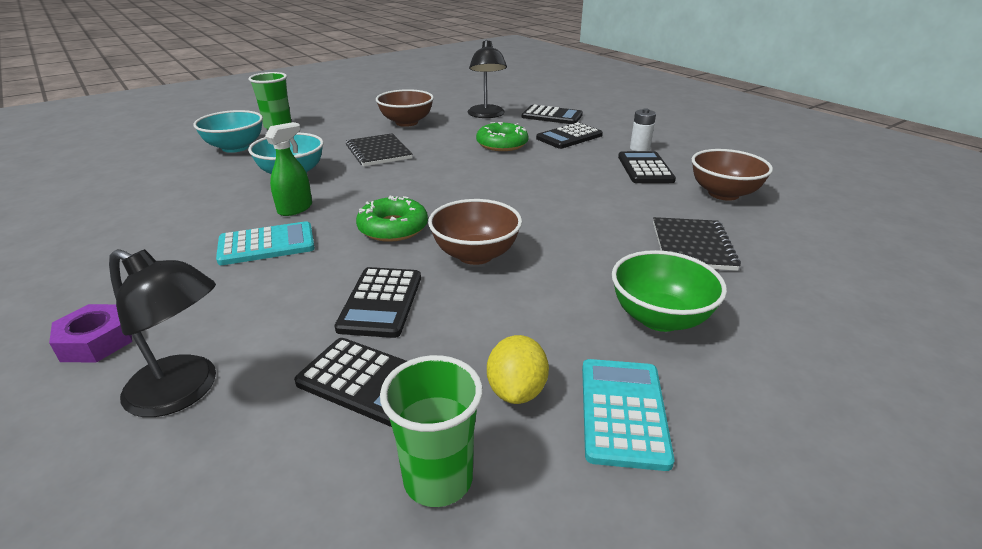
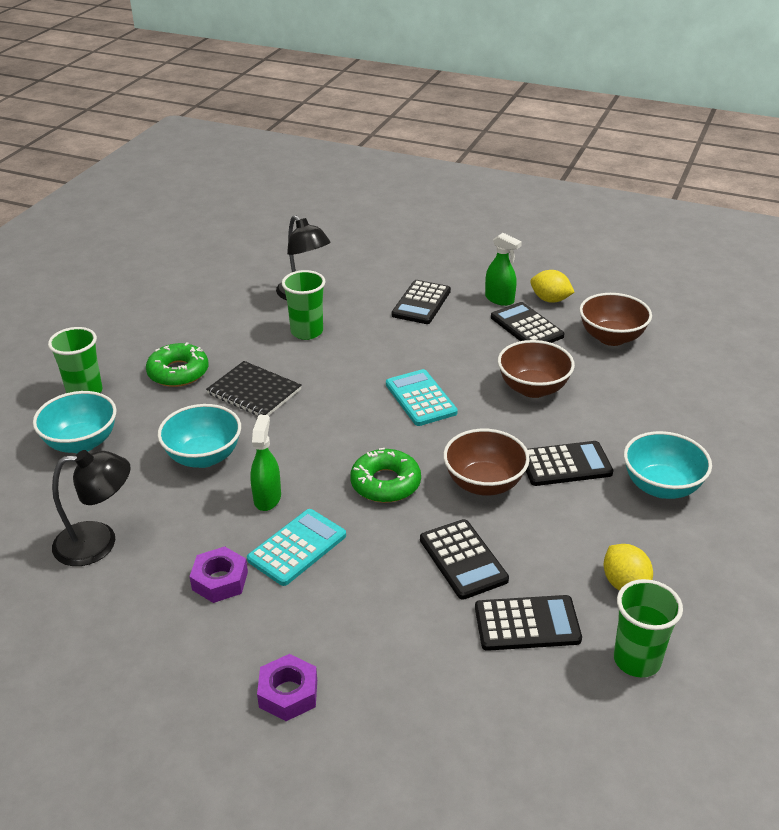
camera: 30 degrees left, 5 degrees up
(184, 245) = (220, 581): none -> purple nut
(185, 391) = (415, 691): black lamp -> black lamp (98, 542)
(406, 122) = (229, 335): brown bowl -> brown bowl (533, 388)
(461, 132) = (307, 332): none -> green cup
(502, 144) = (367, 336): green donut -> green donut (178, 372)
(552, 116) = (373, 274): black calculator -> black calculator (565, 465)
(623, 412) = (696, 568): turquoise calculator -> turquoise calculator (421, 398)
(639, 148) = (499, 299): white battery -> green spray bottle
(659, 318) = (661, 487): green bowl -> turquoise bowl
(687, 158) = (550, 300): none -> yellow lemon
(692, 246) = (631, 408): black notebook -> none

